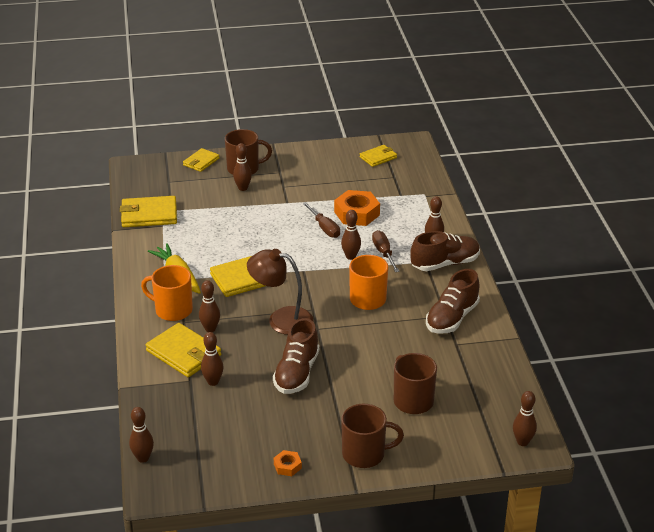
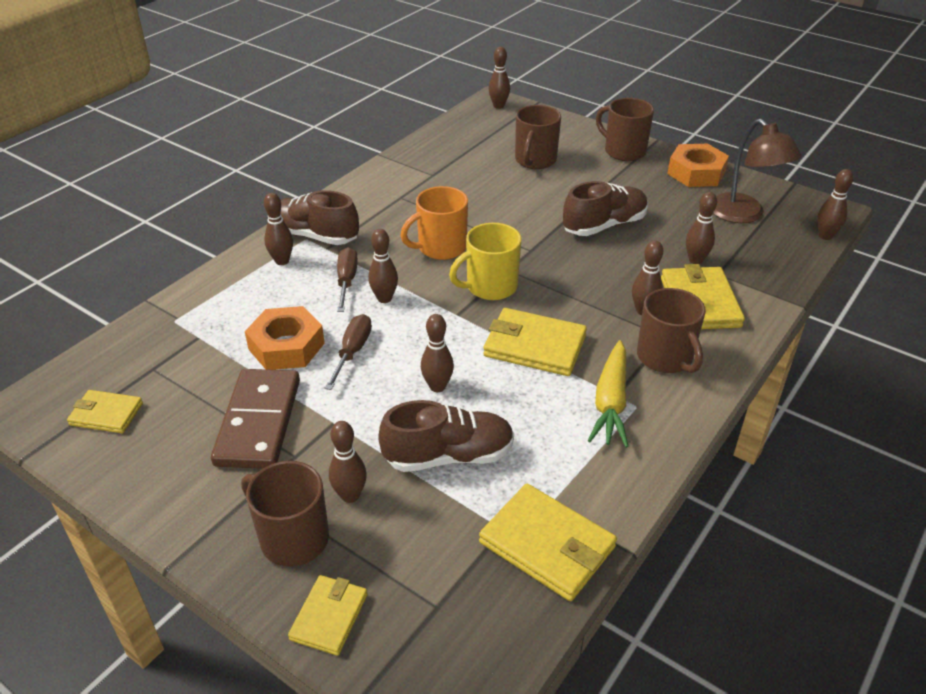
camera: 135 degrees left, 5 degrees up
(172, 310) = (665, 357): orange mug -> brown mug
(201, 162) = (329, 616): yellow wallet -> yellow wallet turned 60 degrees counterclockwise
(265, 237) = (437, 386): none -> brown bowling pin
(281, 319) = (554, 278): brown lamp -> brown lamp (743, 215)
(287, 466) = (696, 173): orange nut -> orange nut, size x2.04
(308, 294) = (490, 287): none -> yellow mug
(316, 187) = (259, 422): none -> brown domino
(384, 253) = (346, 281): brown screwdriver -> brown screwdriver turned 150 degrees clockwise
(452, 318) = (399, 192): brown shoe -> brown shoe (448, 456)

